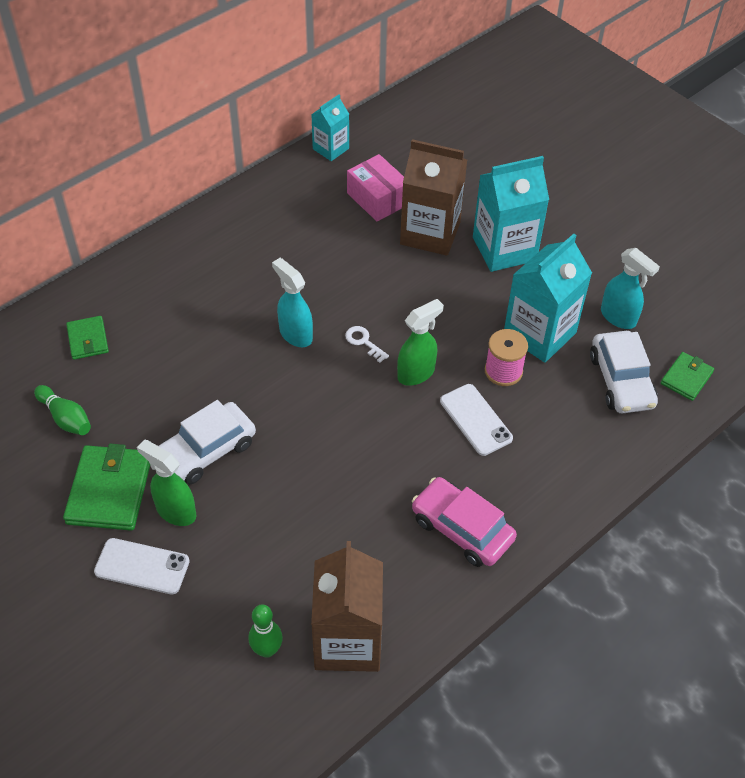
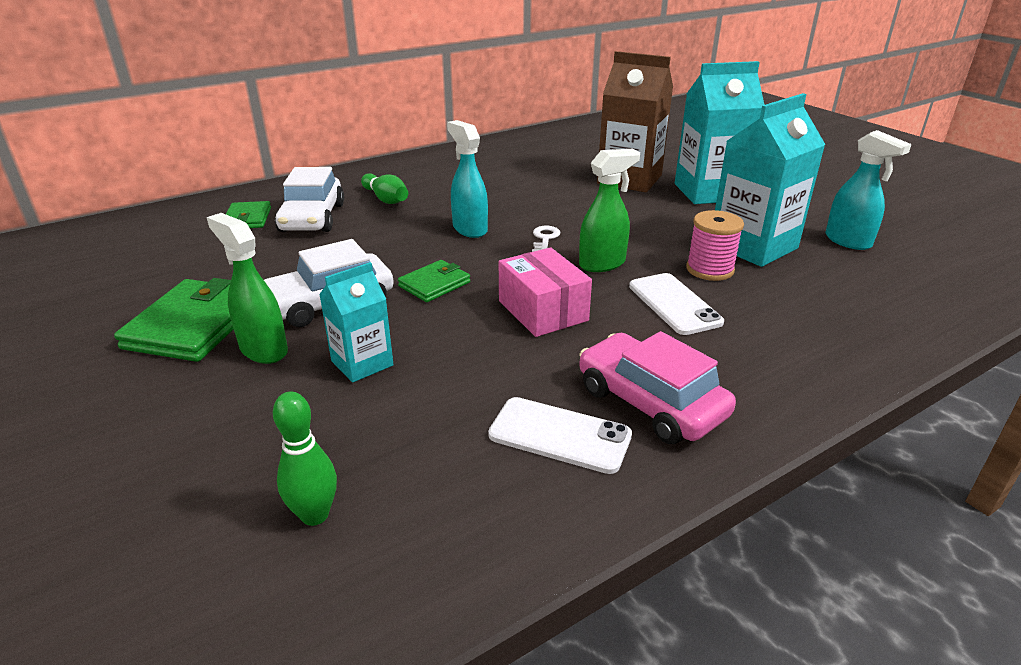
camera: 10 degrees right, 20 degrees down
(65, 418) = (185, 267): green bowling pin -> green bowling pin (386, 199)
(142, 566) = (187, 398): white phone -> white phone (560, 435)
(330, 149) = (539, 134): turquoise carton -> turquoise carton (362, 363)
(348, 640) = (449, 518): brown carton -> none
(363, 342) = (545, 239): white key -> white key turned 45 degrees clockwise
(377, 199) = (578, 159): pink box -> pink box (543, 311)
(621, 381) = (863, 287): white car -> white car (312, 218)
(686, 378) = (951, 291): green wallet -> green wallet (434, 284)

